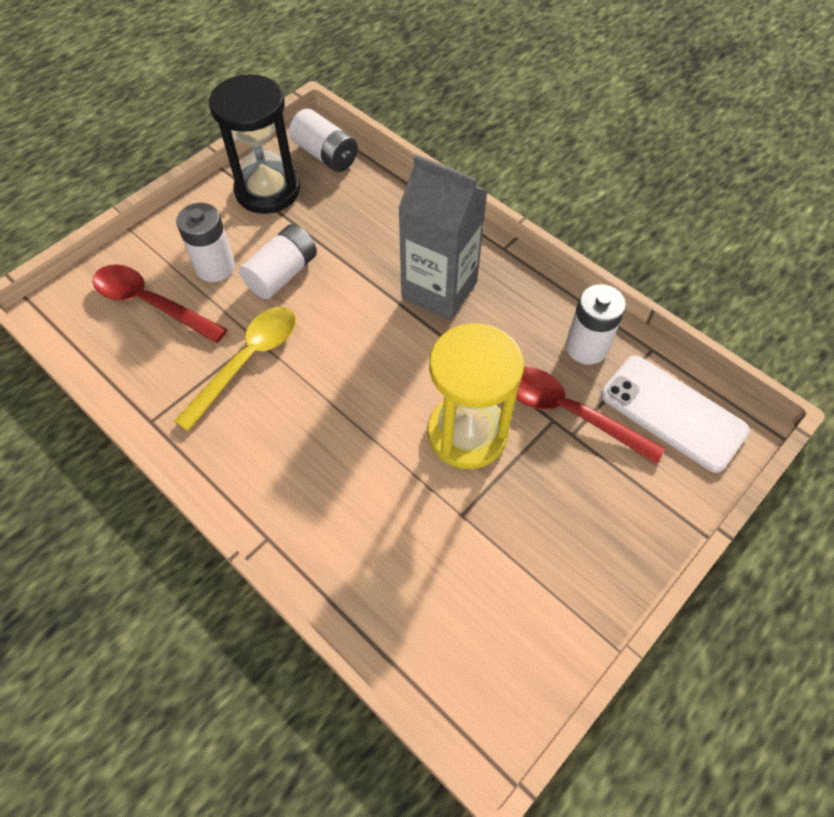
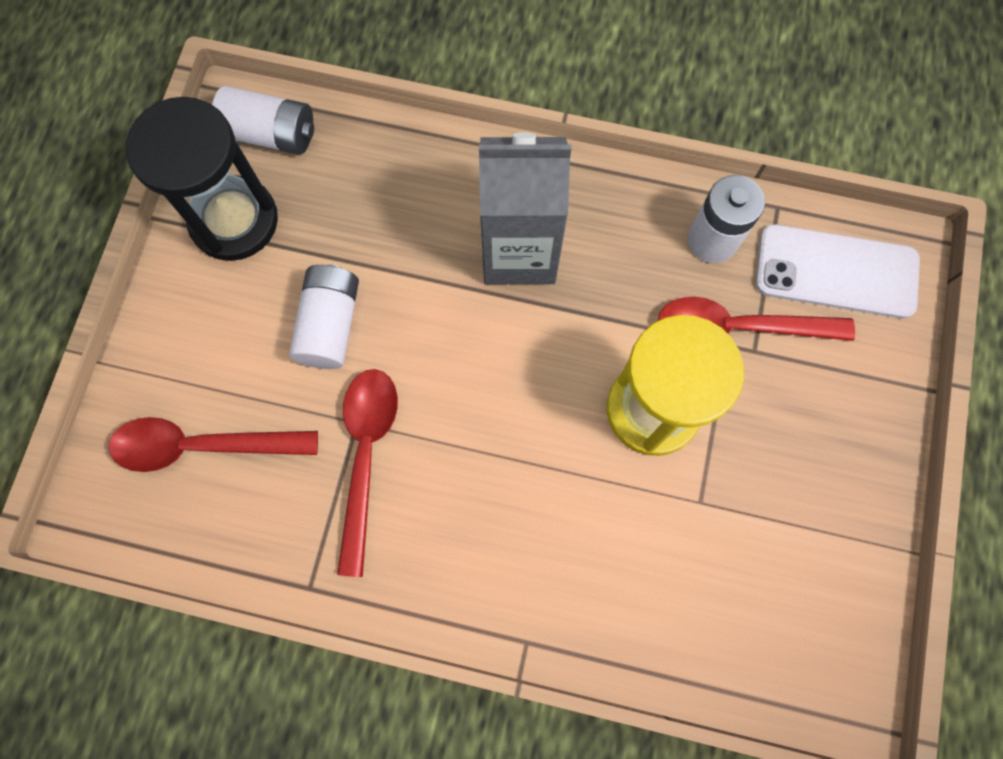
camera: 30 degrees left, 15 degrees up
(215, 267) = (244, 357): white battery -> none
(247, 361) = (366, 456): yellow spoon -> red spoon

